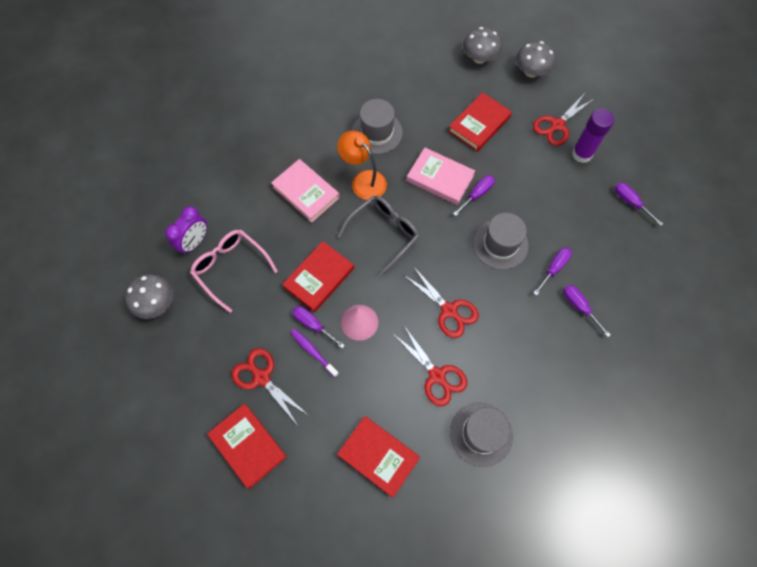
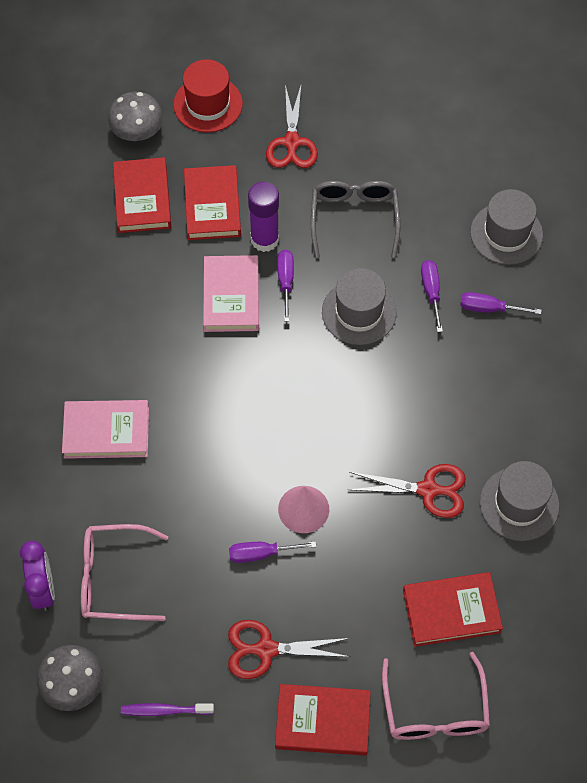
camera: 45 degrees left, 5 degrees down
(310, 503) = (435, 710): none -> pink glasses
(313, 351) = (289, 578): purple toothbrush -> purple toothbrush (164, 710)
(319, 278) = (217, 504): red book -> red book (142, 198)
(363, 180) = (154, 366): orange lamp -> none
(377, 132) = (113, 304): grey hat -> grey hat (506, 233)
(384, 233) = (234, 401): grey glasses -> grey glasses (354, 218)
(440, 178) = (231, 296): pink book -> pink book turned 75 degrees counterclockwise
(449, 310) = (376, 419): red scissors -> none
(531, 71) = (208, 104): grey mushroom -> red hat
(582, 154) = (345, 153): purple glue stick -> purple glue stick (264, 239)
(630, 202) = (437, 165): purple screwdriver -> none

